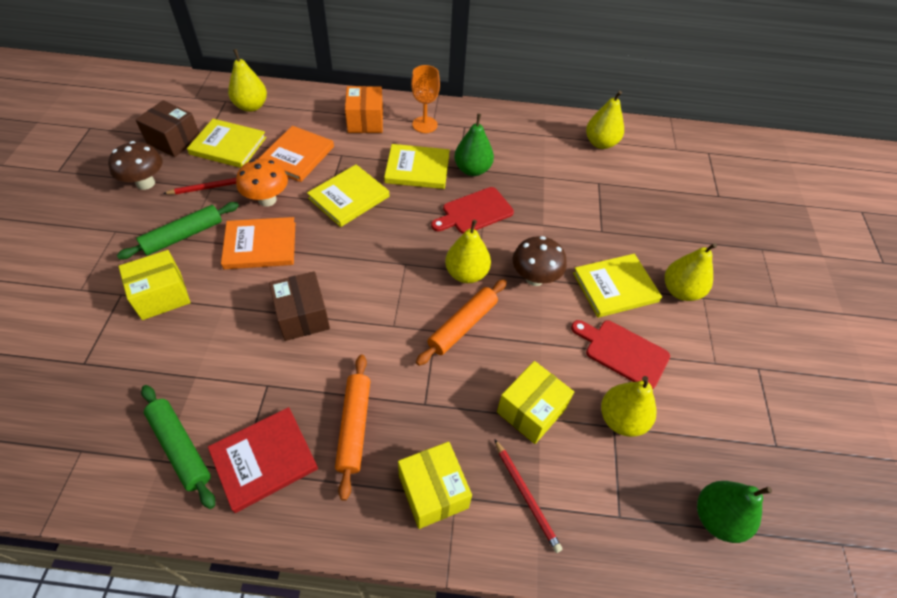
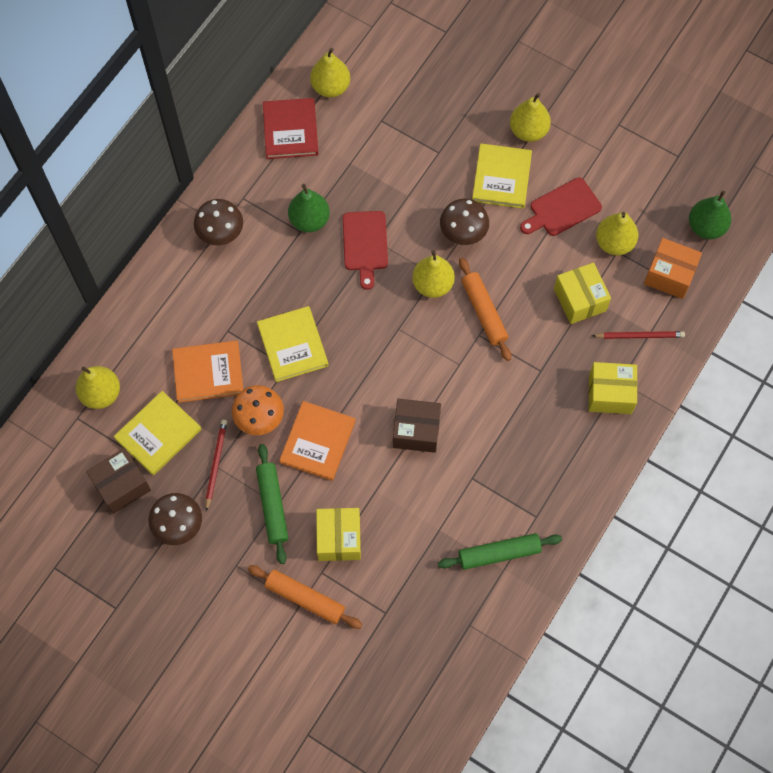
camera: 60 degrees left, 15 degrees up
(264, 460) = (535, 498): red book -> red book (290, 130)
(297, 156) = (208, 372): orange book -> orange book turned 60 degrees counterclockwise
(354, 427) = (537, 427): orange rolling pin -> orange rolling pin (305, 598)
(365, 121) = (186, 288): orange box -> orange box (669, 275)
(417, 169) = (283, 269): yellow book -> none
(425, 125) = (221, 234): orange goblet -> brown mushroom

